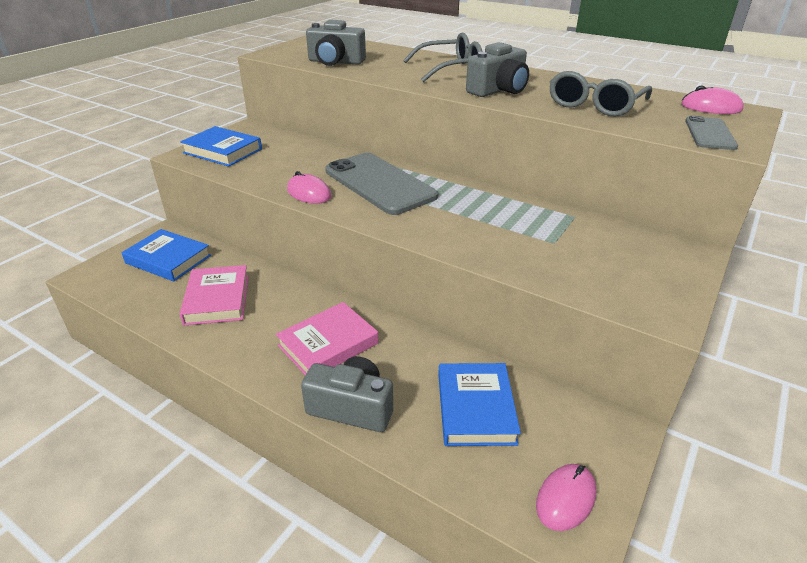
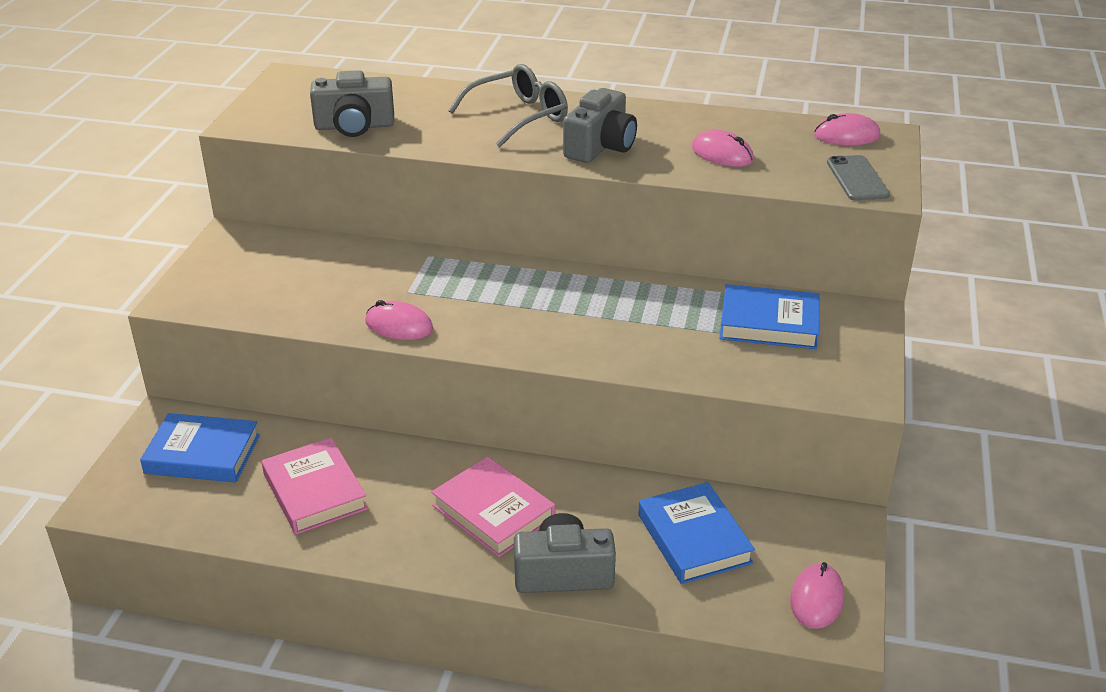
camera: 20 degrees left, 0 degrees up
(222, 151) = (227, 282): blue book -> blue book (769, 323)
(328, 344) = (493, 512): pink book -> pink book turned 75 degrees counterclockwise
(379, 183) = (479, 293): grey phone -> none
(594, 105) = (722, 154): grey glasses -> pink mouse

